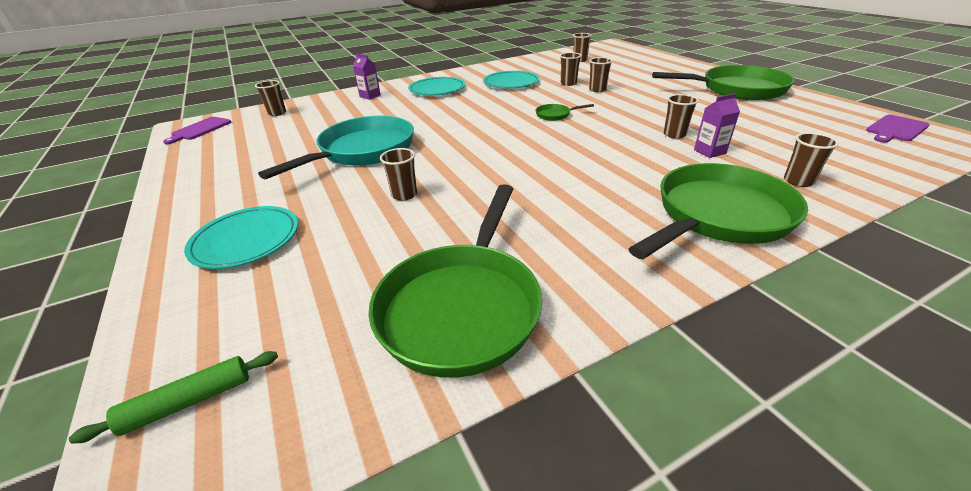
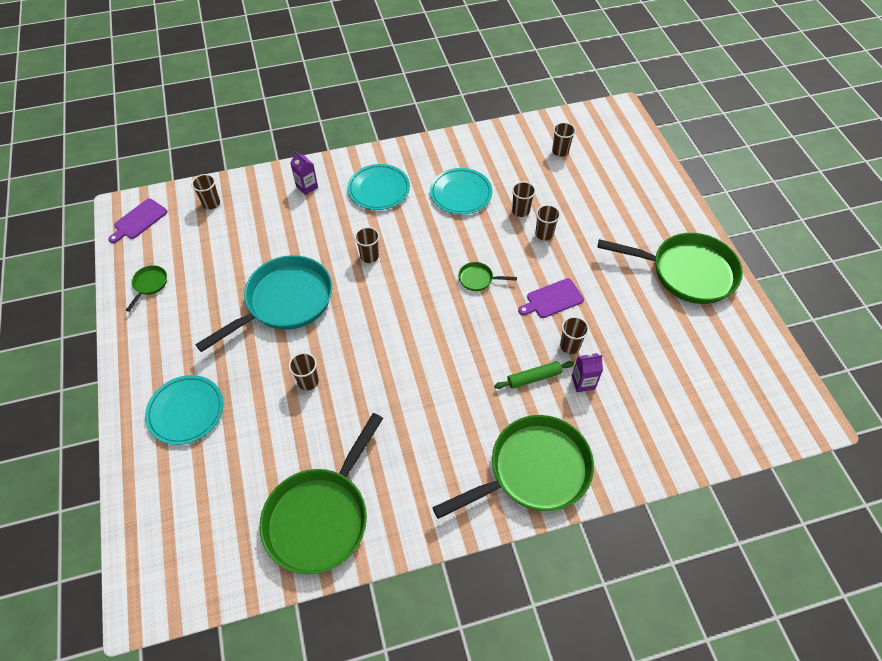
camera: 10 degrees right, 20 degrees up
(189, 402) = (159, 550): green rolling pin -> green rolling pin (534, 378)
(206, 161) = (149, 284): none -> green pan
(798, 181) = (625, 444): brown cup -> brown cup (369, 256)
(896, 129) = (775, 389): purple cutting board -> purple cutting board (552, 299)

